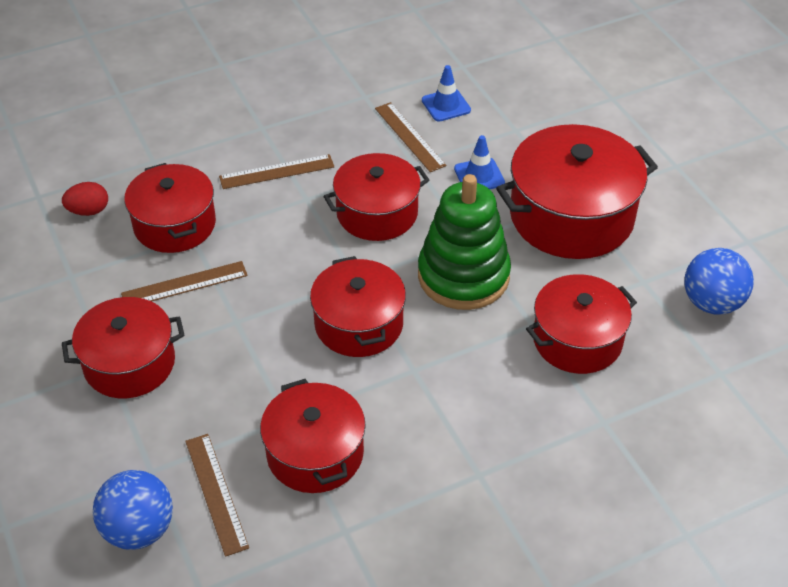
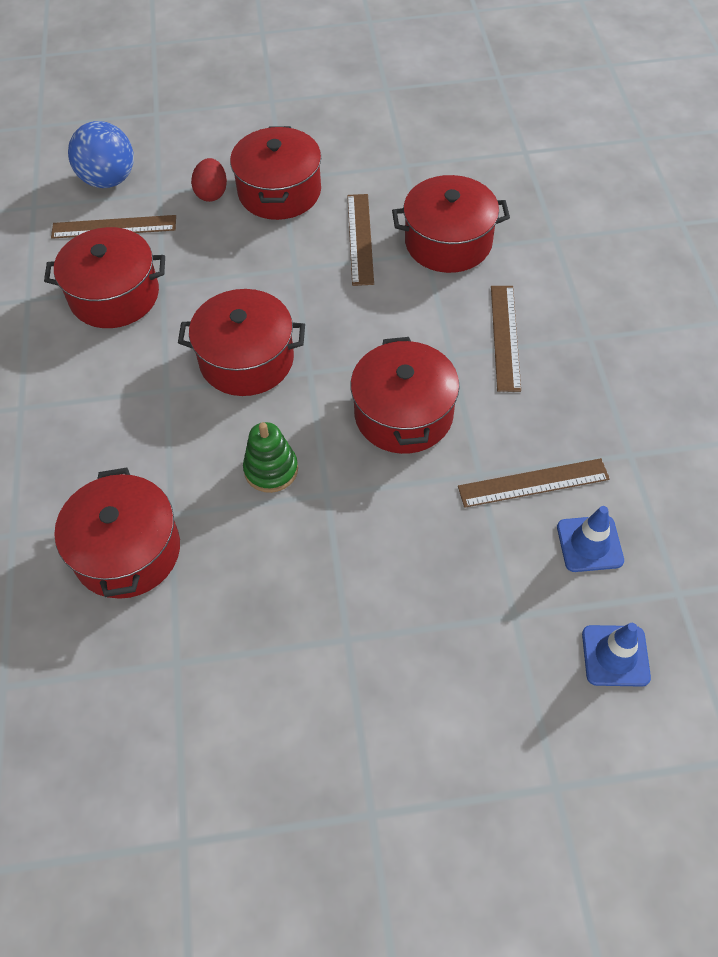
camera: 110 degrees right, 10 degrees up
(88, 211) = (491, 183): red egg -> red egg (212, 193)
(463, 276) = (271, 470): green stacking toy -> green stacking toy, size x0.49
(479, 176) = (433, 539): blue traffic cone -> blue traffic cone (615, 656)
(571, 216) = (321, 622): red pot -> none
(711, 303) = (104, 731): blue ball -> none

